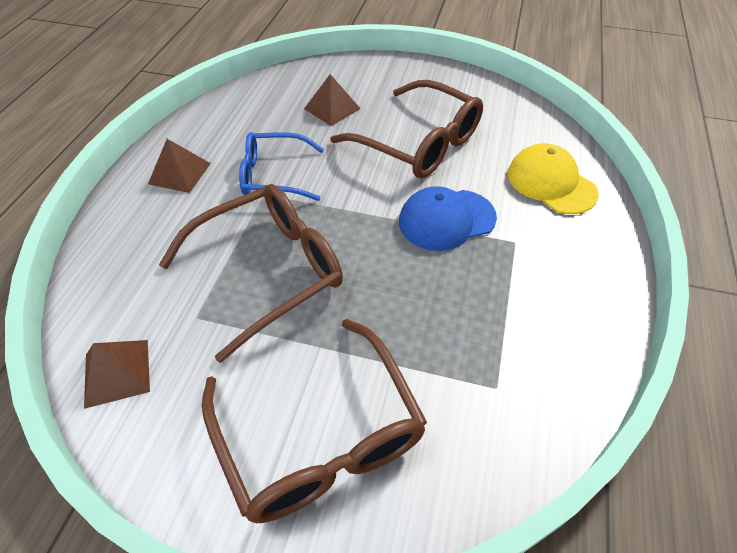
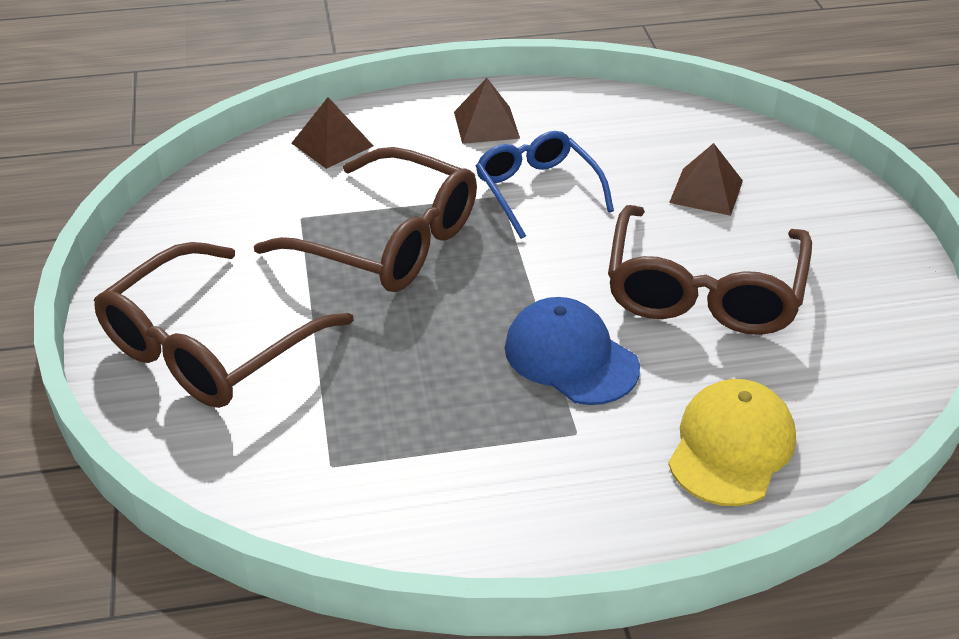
camera: 65 degrees right, 10 degrees down
(117, 373) = (214, 197): brown pyramid -> brown pyramid (332, 144)

